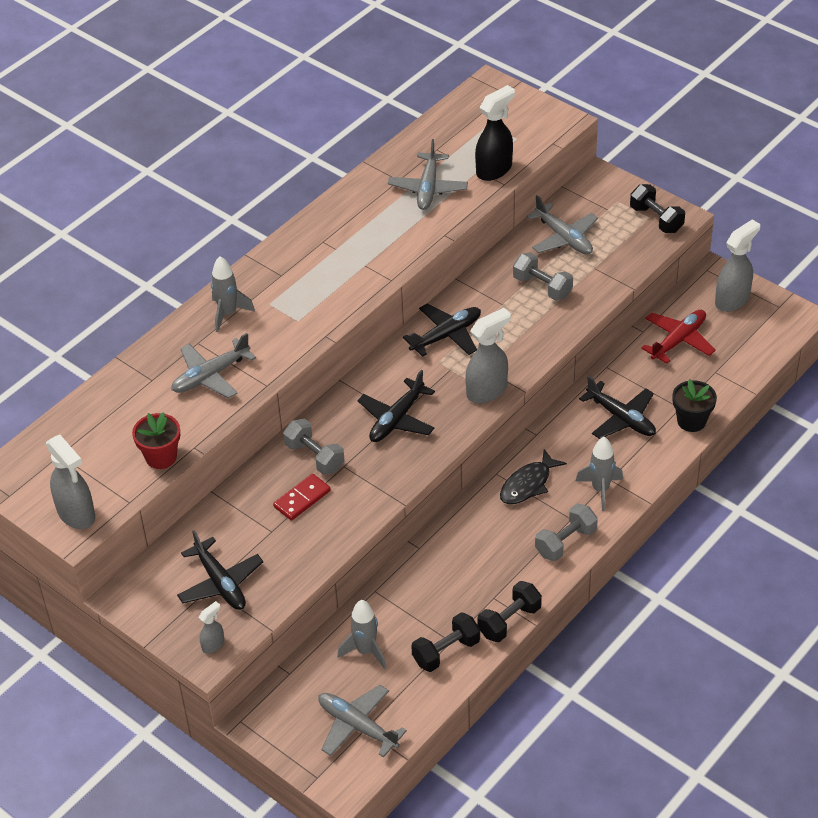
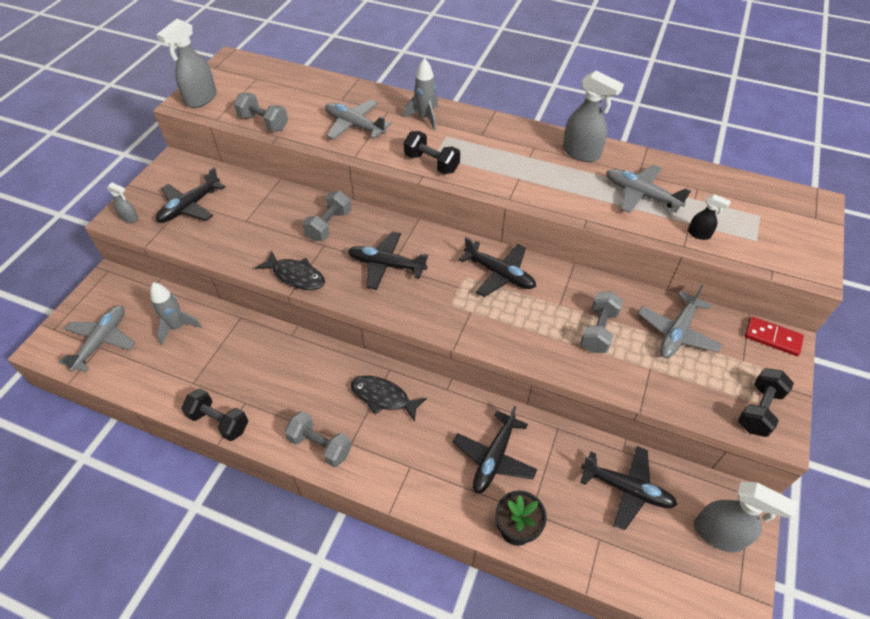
camera: 70 degrees right, 5 degrees up
(161, 457) = (263, 123): red flower pot -> grey dumbbell
(302, 499) = (282, 229): red domino -> red domino (772, 338)
(380, 496) = (296, 276): none -> black fish
(428, 188) = (641, 194): grey plane -> grey plane turned 45 degrees clockwise
(446, 652) = (181, 382): black dumbbell -> black dumbbell (431, 163)
(487, 391) = (443, 320): grey spray bottle -> grey spray bottle (581, 153)
(494, 170) = (699, 234): black spray bottle -> black spray bottle, size x0.51
(600, 489) = (393, 461): grey rocket -> none
(678, 340) = (627, 489): red plane -> black plane

